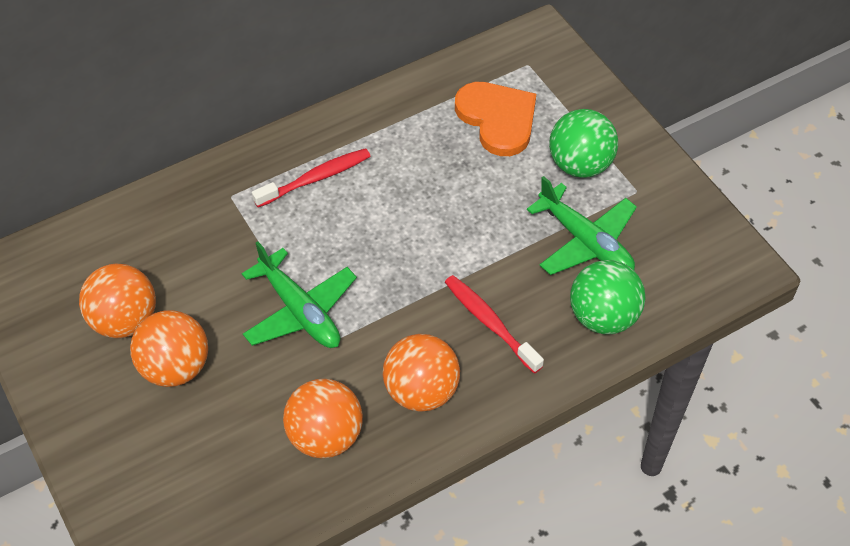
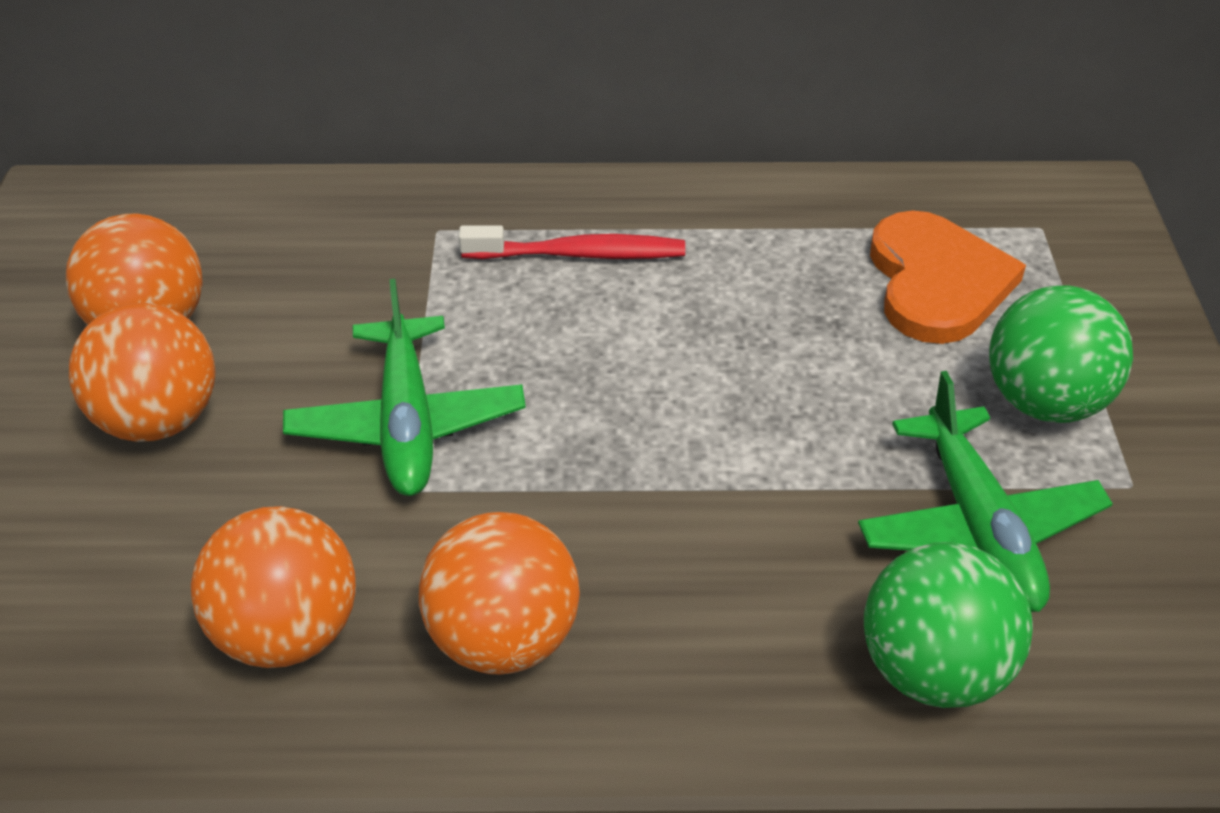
camera: 30 degrees right, 10 degrees down
(490, 322) = (708, 582): red toothbrush -> none

